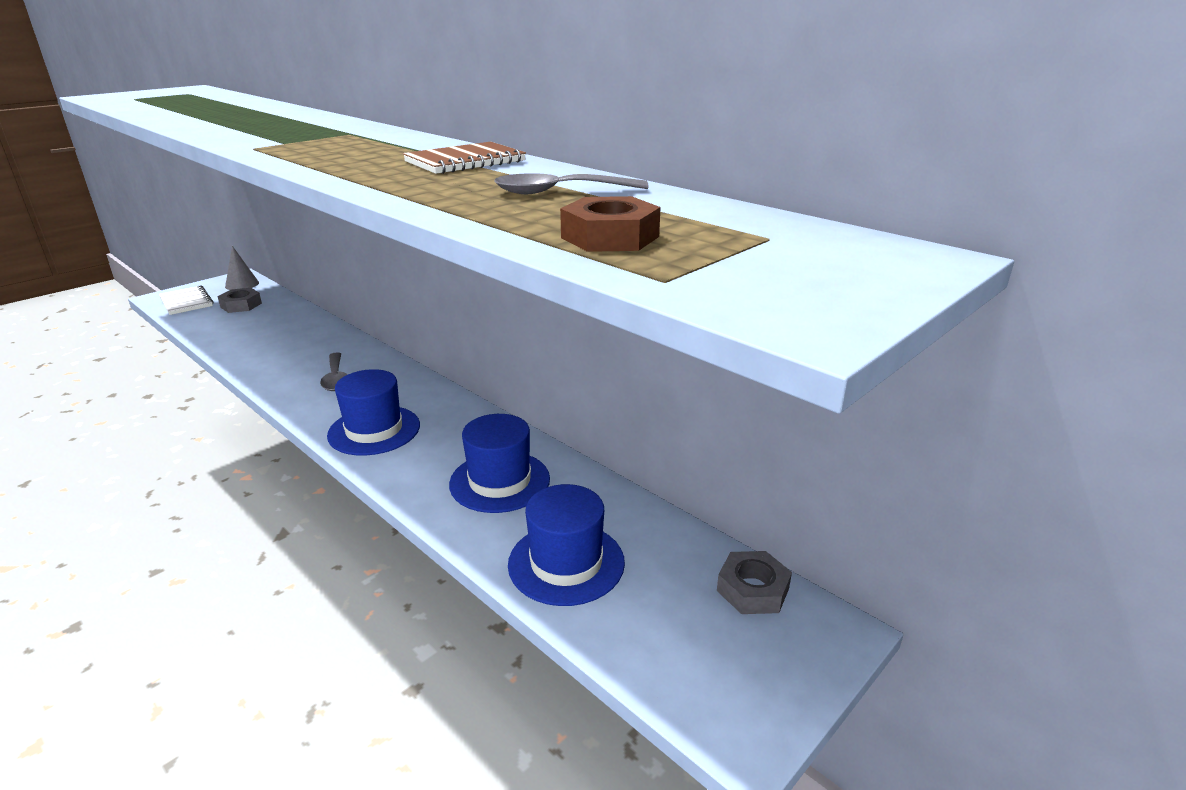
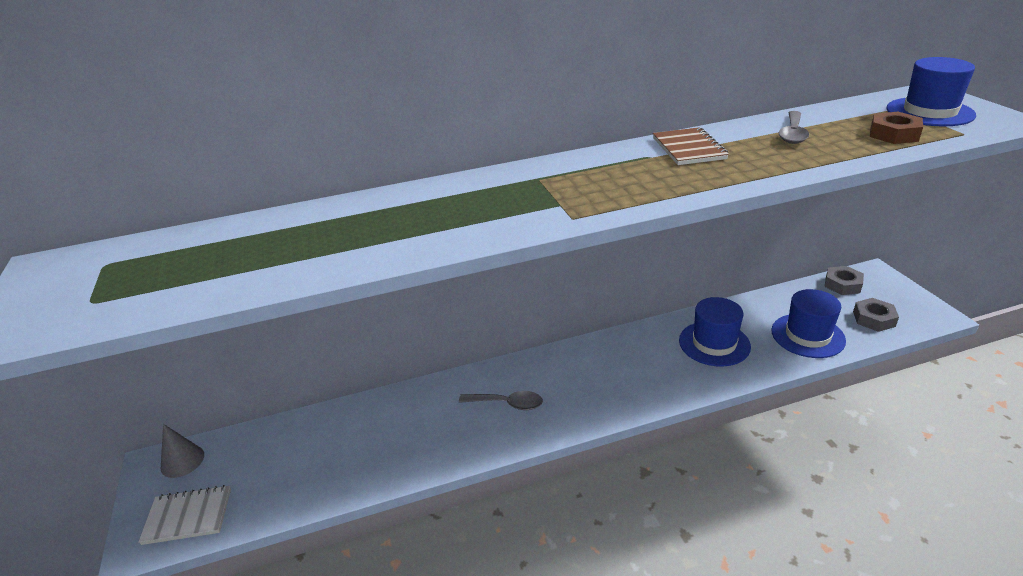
camera: 60 degrees left, 5 degrees up
(241, 305) = (254, 463): grey nut -> grey nut (873, 319)
(374, 430) = (615, 391): blue hat -> blue hat (929, 112)

